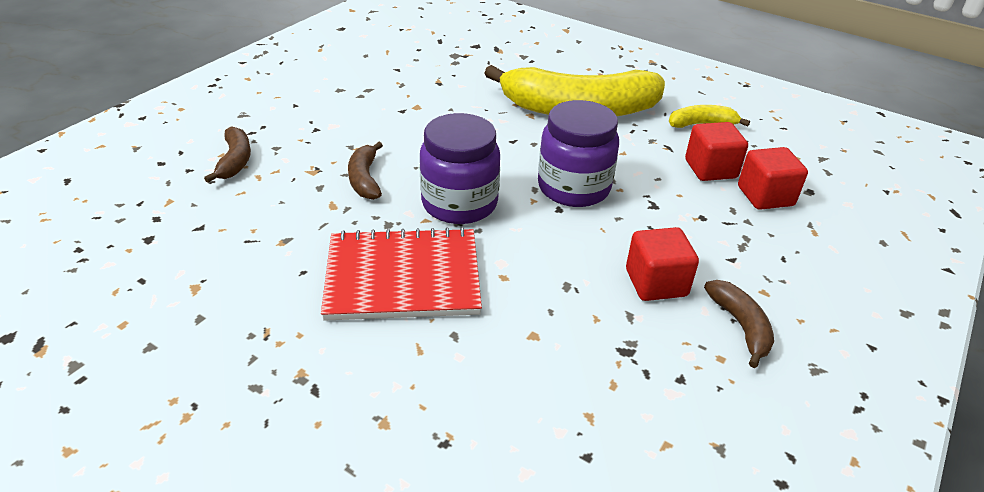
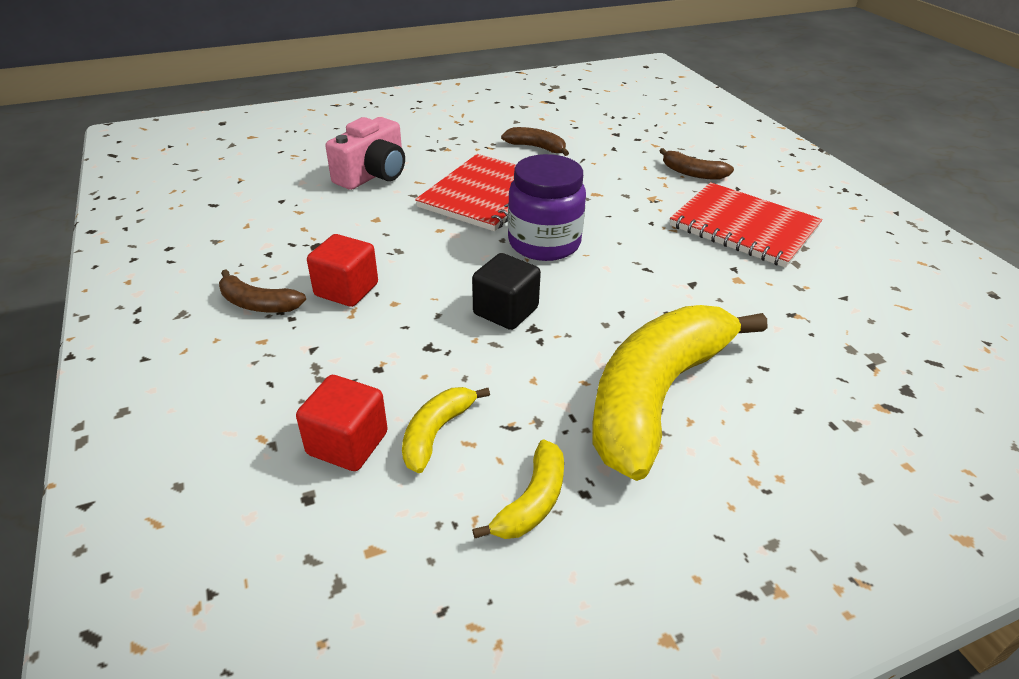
camera: 125 degrees right, 0 degrees up
(330, 117) = (743, 227): none -> red notebook
(365, 179) = (620, 214): brown banana -> brown banana (536, 147)
(440, 404) = (373, 175): none -> pink camera
(573, 188) = (505, 311): purple jar -> black cube
(710, 169) = (436, 432): red cube -> yellow banana

